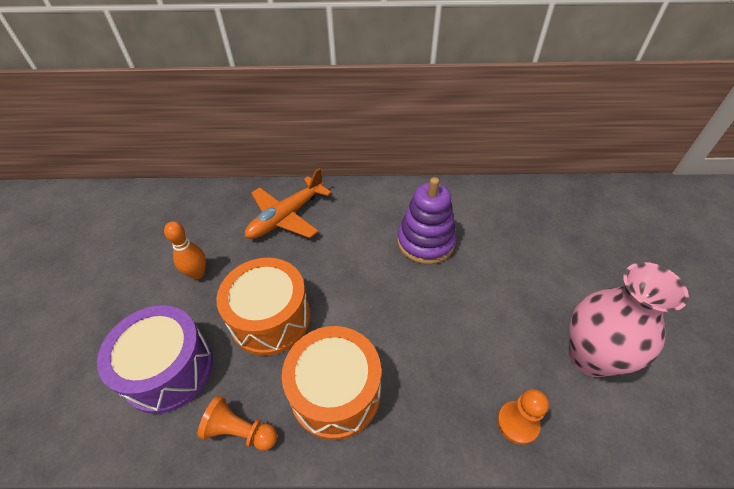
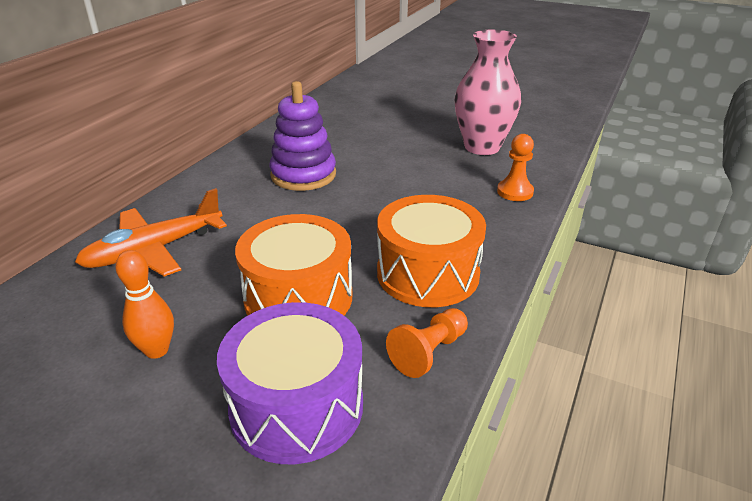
camera: 65 degrees left, 15 degrees down
(286, 216) = (154, 250): orange plane -> orange plane turned 75 degrees clockwise

